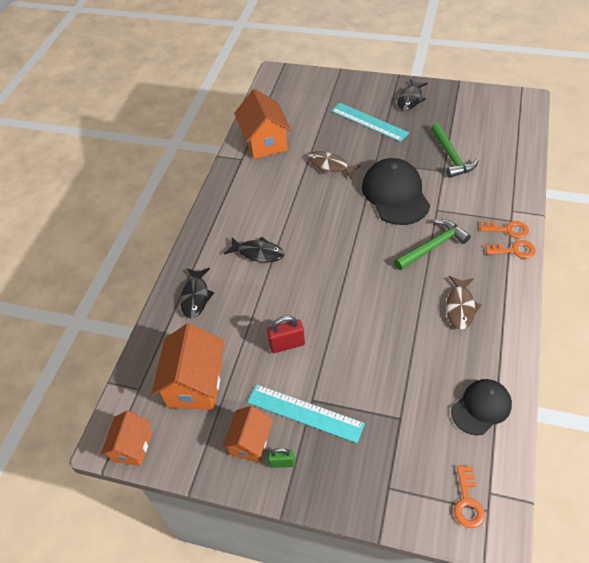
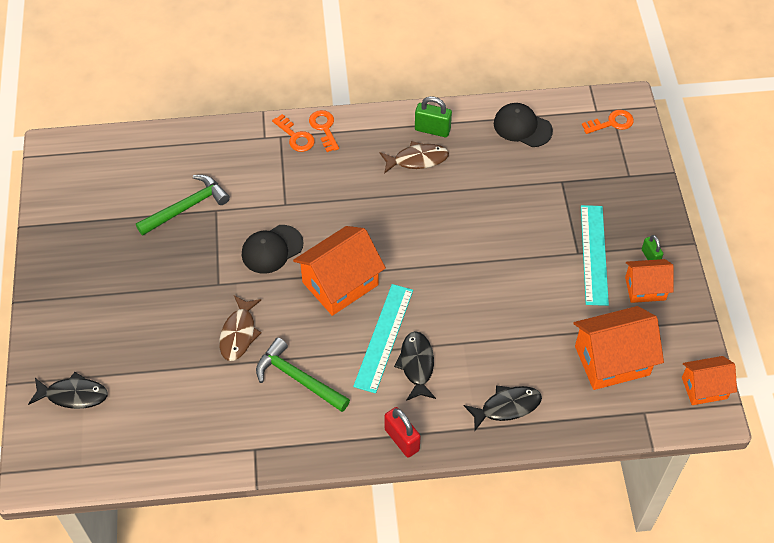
camera: 115 degrees left, 5 degrees up
(265, 142) = (210, 431): orange house -> orange house (340, 283)
(287, 344) = (527, 293): red padlock -> red padlock (402, 440)
(369, 122) = (136, 312): turquoise ruler -> turquoise ruler (384, 337)
(395, 194) = (272, 249): black cap -> black cap, size x0.61
(410, 99) = (74, 274): black fish -> black fish (73, 395)
(433, 246) = (343, 197): green hammer -> green hammer (298, 378)
(495, 329) = (432, 129): none -> green padlock
(508, 230) = (295, 137): orange key -> orange key turned 150 degrees clockwise

